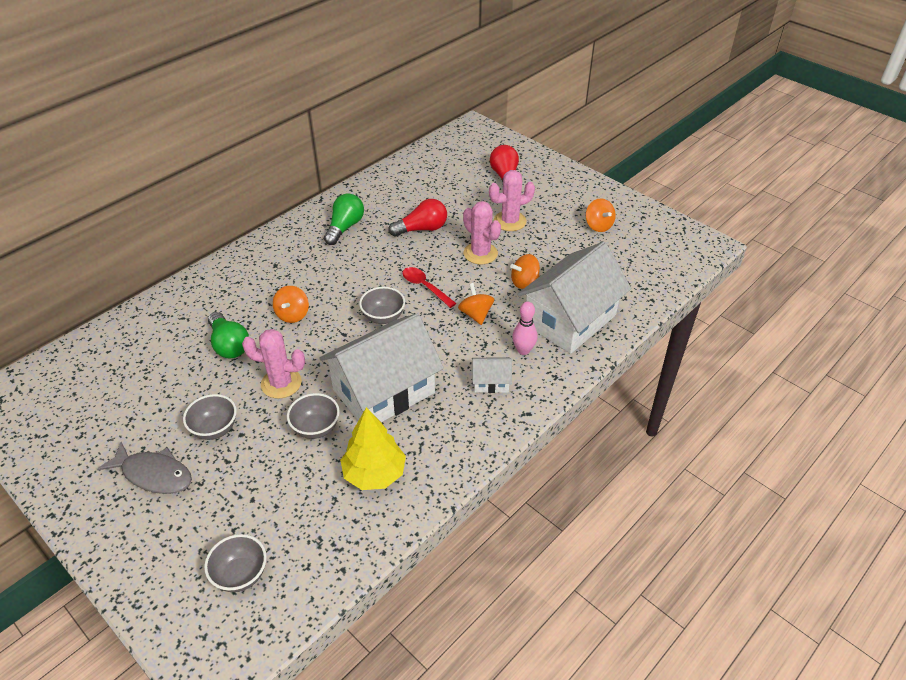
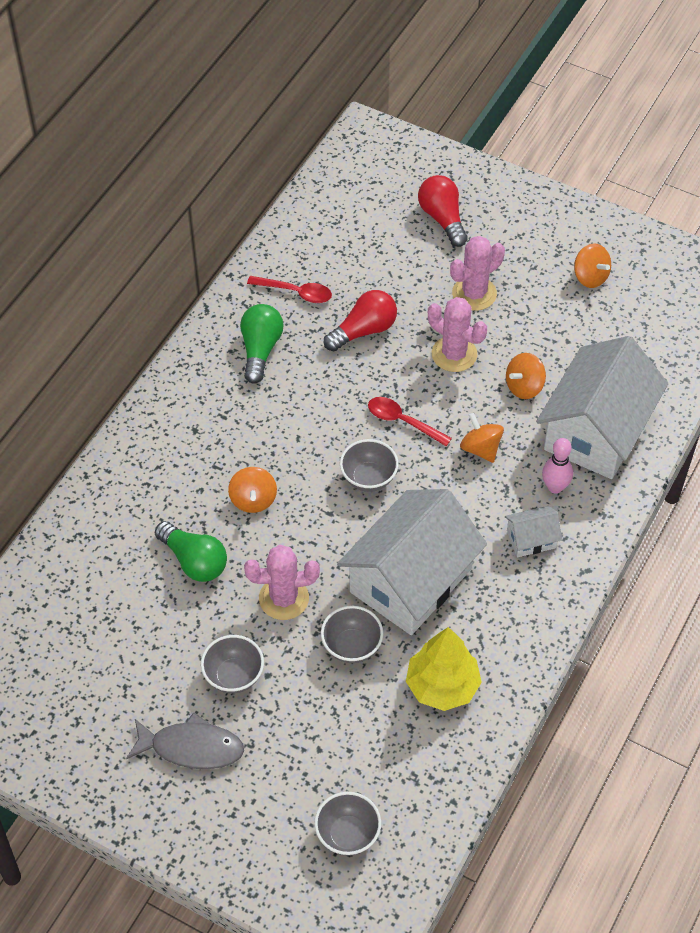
camera: 15 degrees left, 10 degrees up
(385, 200) = (296, 292): none -> red spoon

